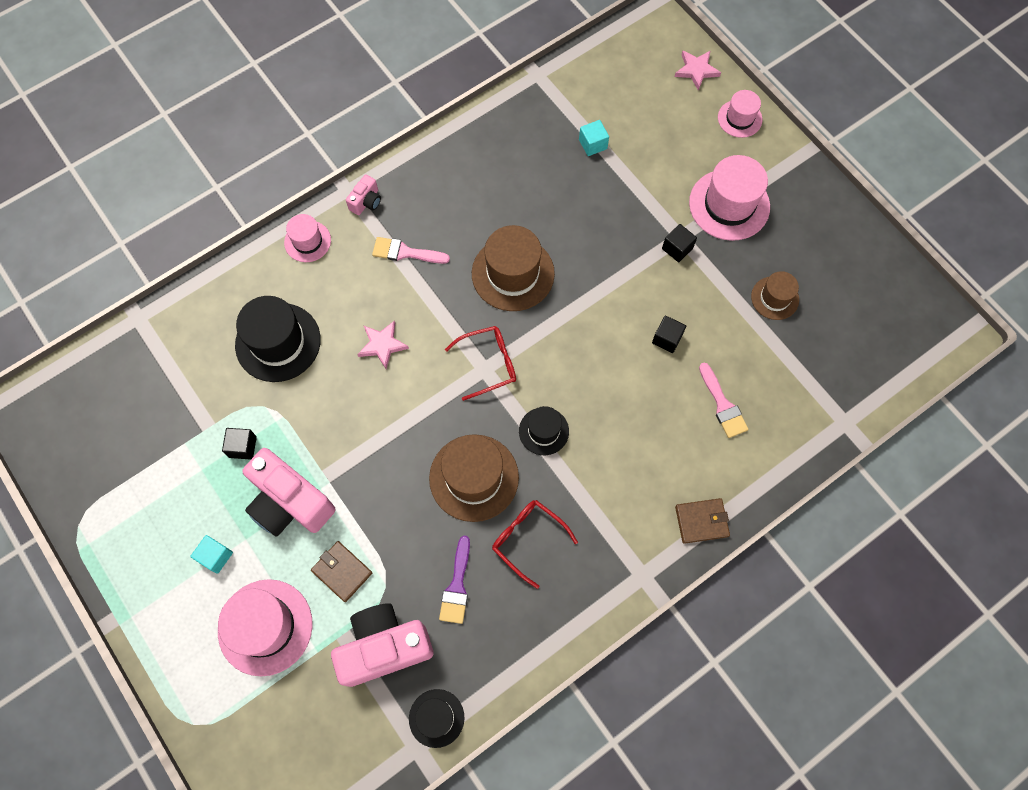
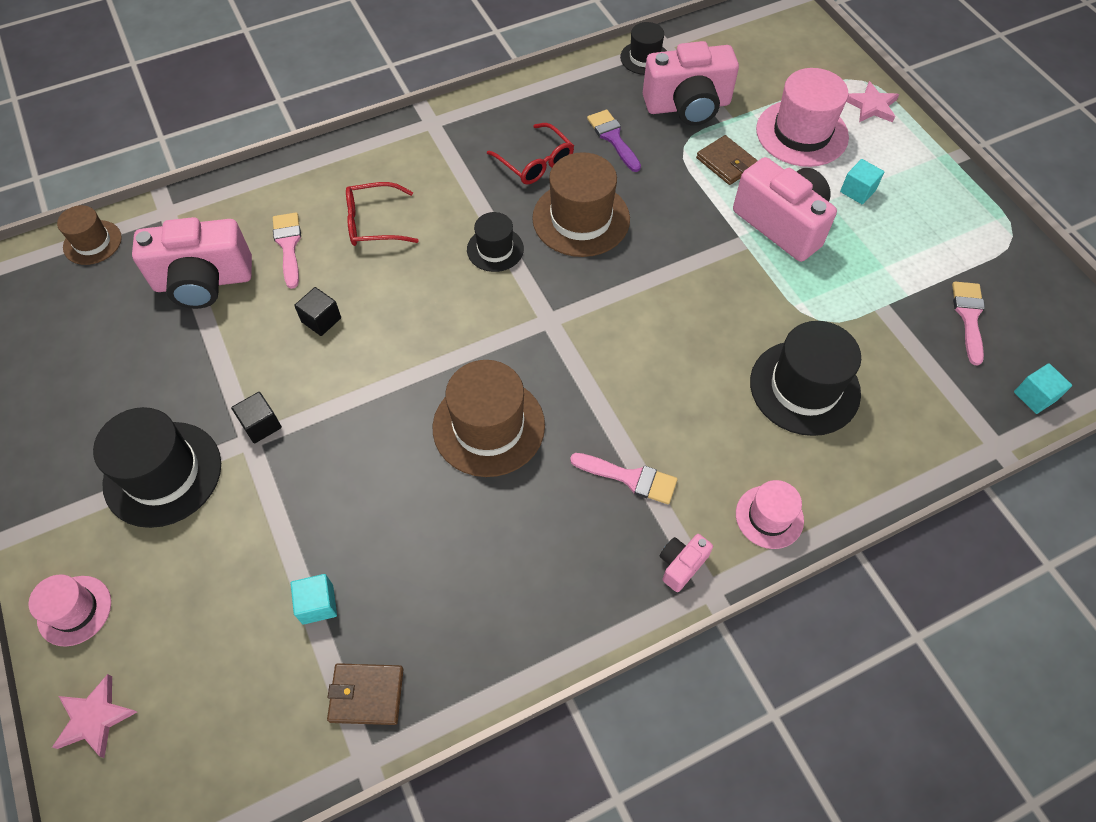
camera: 170 degrees left, 10 degrees down
(99, 363) = (1035, 396): none -> turquoise cube
(136, 429) = (969, 317): none -> pink brush
(243, 447) = (839, 281): black cube -> none
(382, 345) = (671, 364): pink star -> pink star (871, 106)
(457, 586) = (613, 138): purple brush -> purple brush turned 45 degrees counterclockwise
(488, 364) = (543, 324): red glasses -> red glasses (374, 223)
(701, 521) = (358, 153): brown wallet -> brown wallet (366, 695)
(729, 205) = (163, 474): pink hat -> black hat
(775, 298) = (169, 345): brown hat -> brown hat (92, 242)
(777, 358) = (204, 281): none -> pink camera

